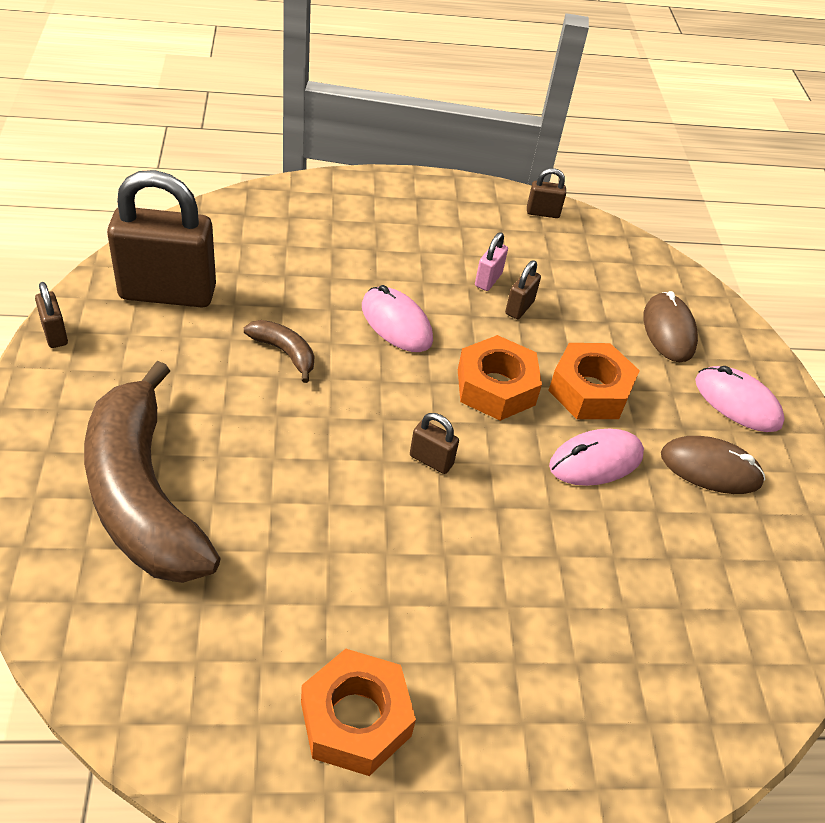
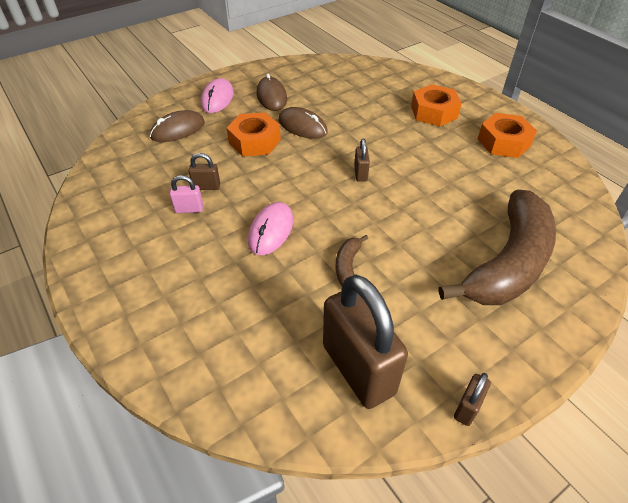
camera: 115 degrees left, 0 degrees up
(496, 387) = (285, 172): orange nut -> orange nut (434, 112)
(542, 213) = (86, 212): brown padlock -> none
(596, 461) = (302, 126): pink mouse -> brown mouse

